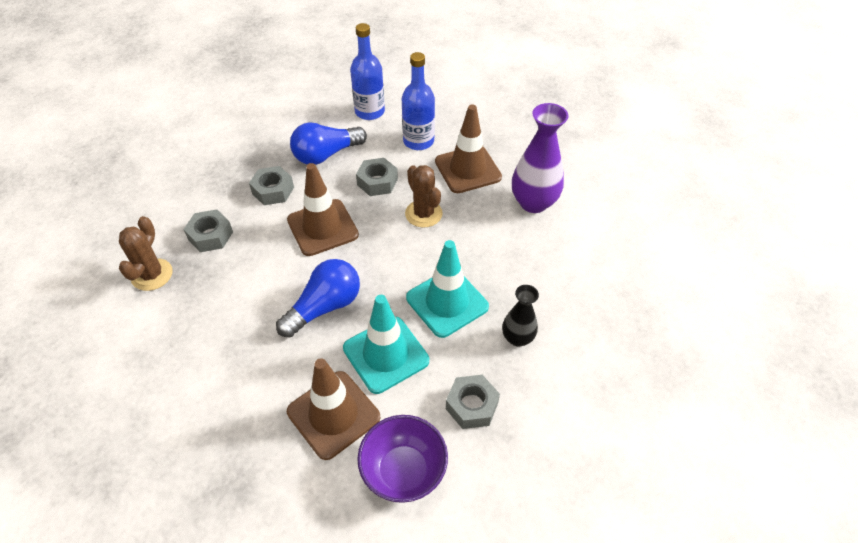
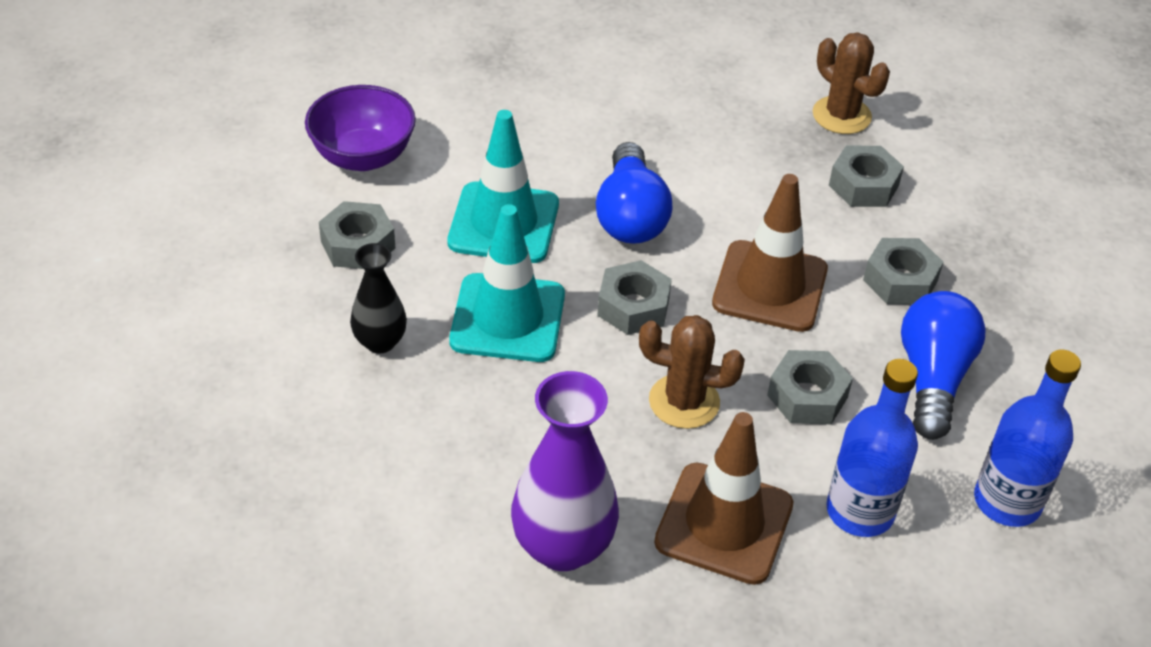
camera: 130 degrees right, 5 degrees down
(333, 414) = (483, 147): brown traffic cone -> none
(387, 264) = (633, 306): none -> grey nut

